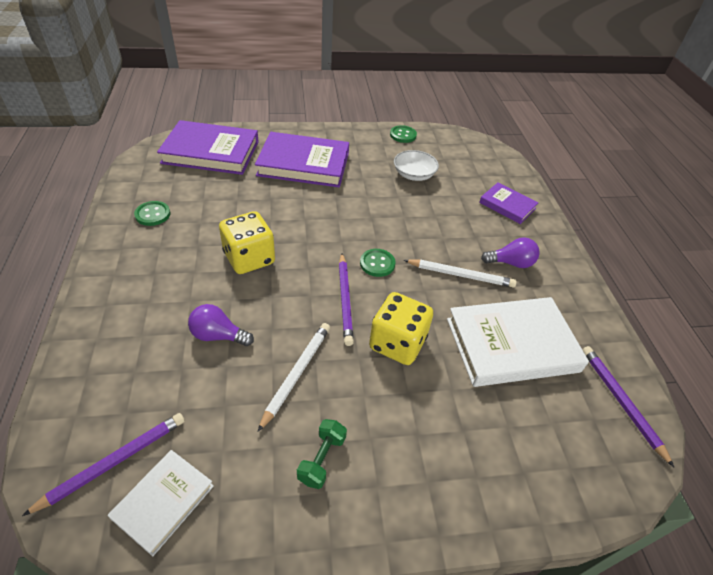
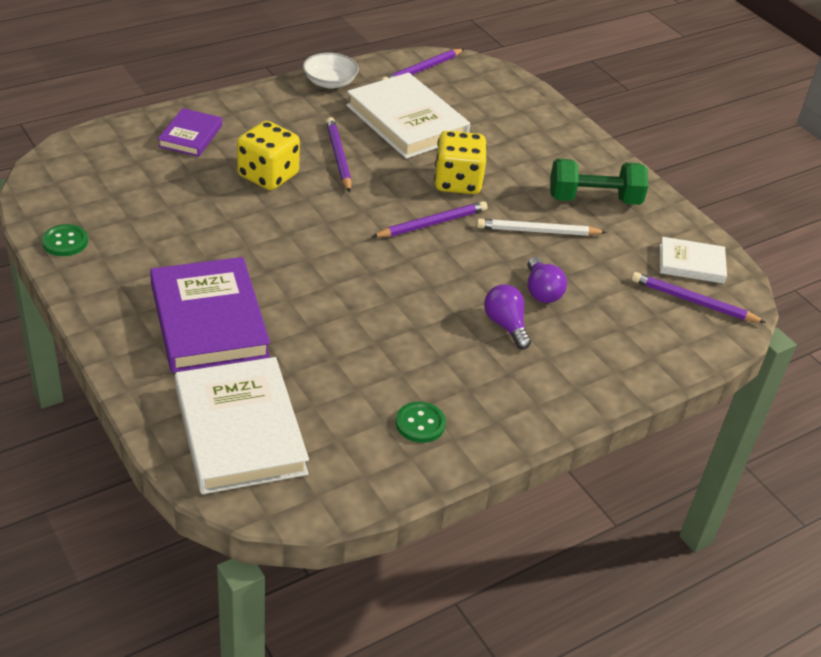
camera: 115 degrees left, 5 degrees down
(211, 152) = (240, 430): purple book -> white book
(249, 258) = (428, 307): yellow dice -> yellow dice (268, 176)
(322, 459) = (594, 199): green dumbbell -> green dumbbell, size x1.79
(377, 264) = (364, 213): green button -> none
(414, 175) = (170, 215): white bowl -> white bowl (330, 82)
(461, 275) = (338, 157): white pencil -> purple pencil
(511, 263) = (295, 128): purple light bulb -> purple light bulb (505, 325)

